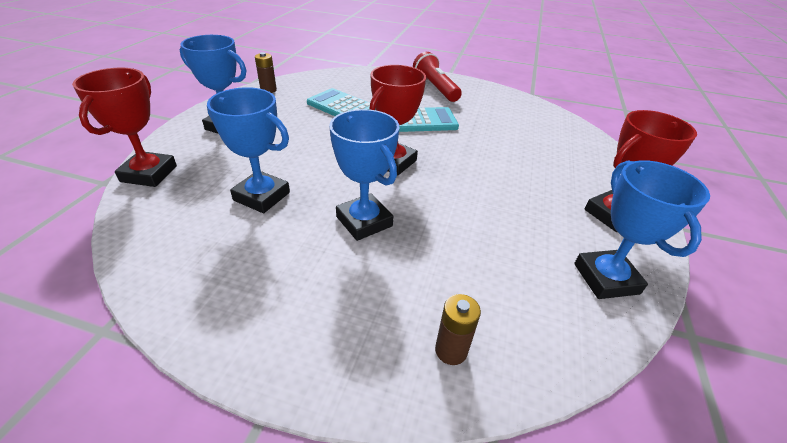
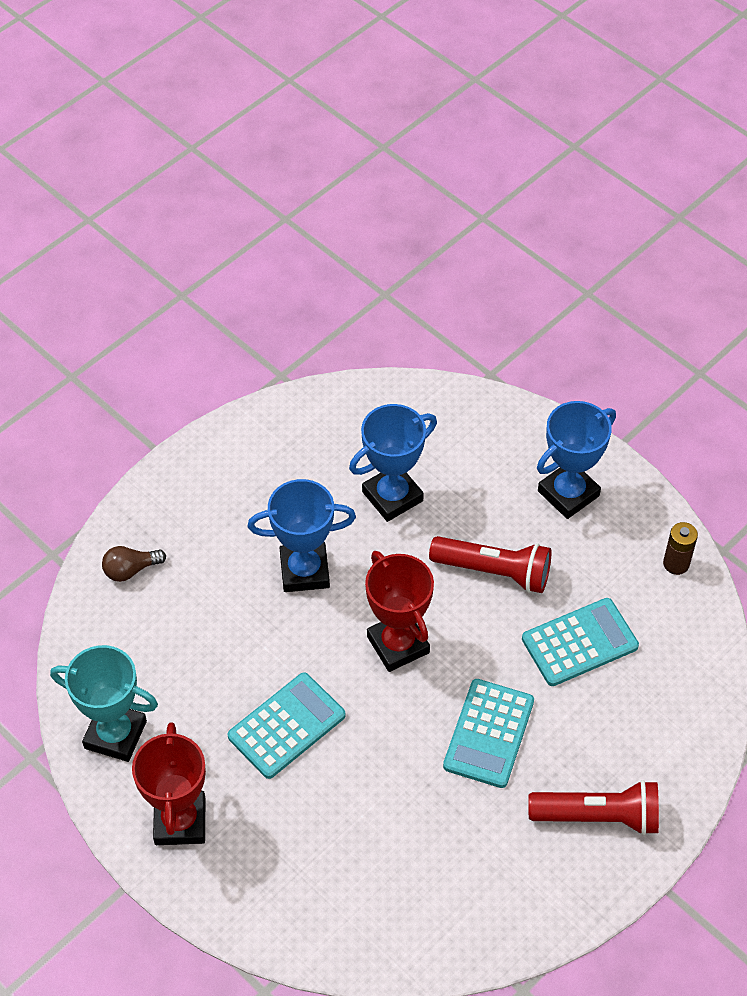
camera: 120 degrees right, 15 degrees up
(149, 174) = (484, 409): red trophy -> none
(309, 140) = (494, 572): none -> red flashlight
(451, 350) = (131, 570): brown battery -> brown light bulb
(495, 190) = (286, 726): none -> turquoise calculator
(606, 278) = (115, 734): blue trophy -> turquoise trophy

